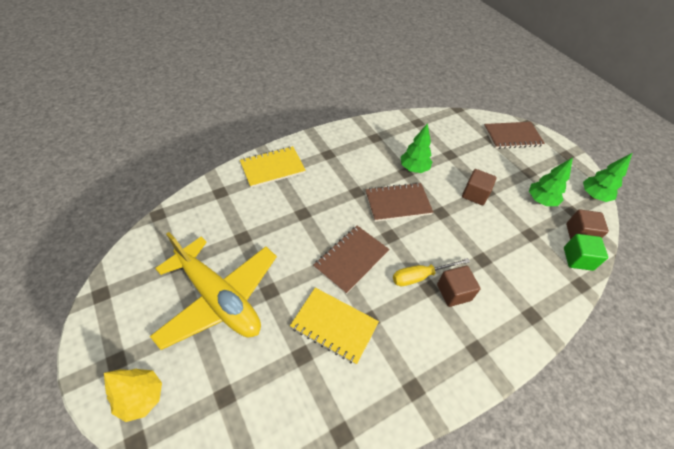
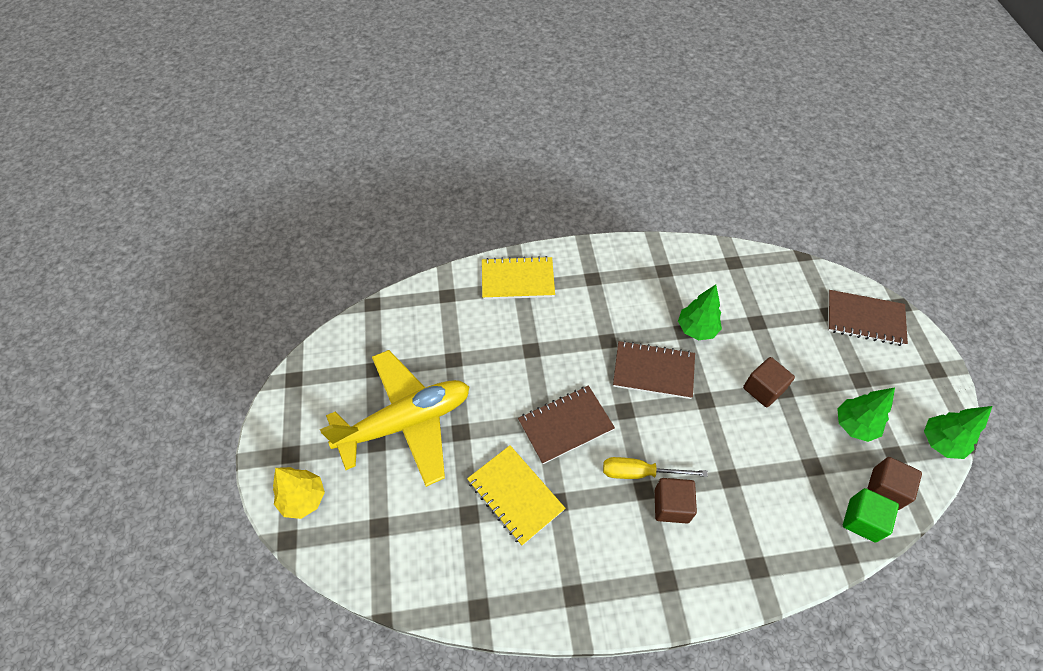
camera: 25 degrees right, 5 degrees up
(219, 298) = (406, 422): yellow plane -> yellow plane turned 90 degrees counterclockwise

